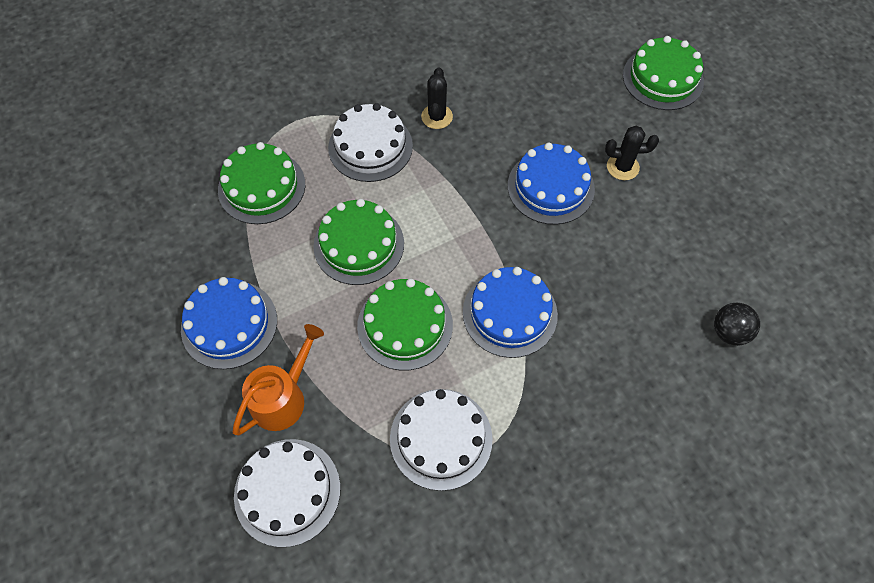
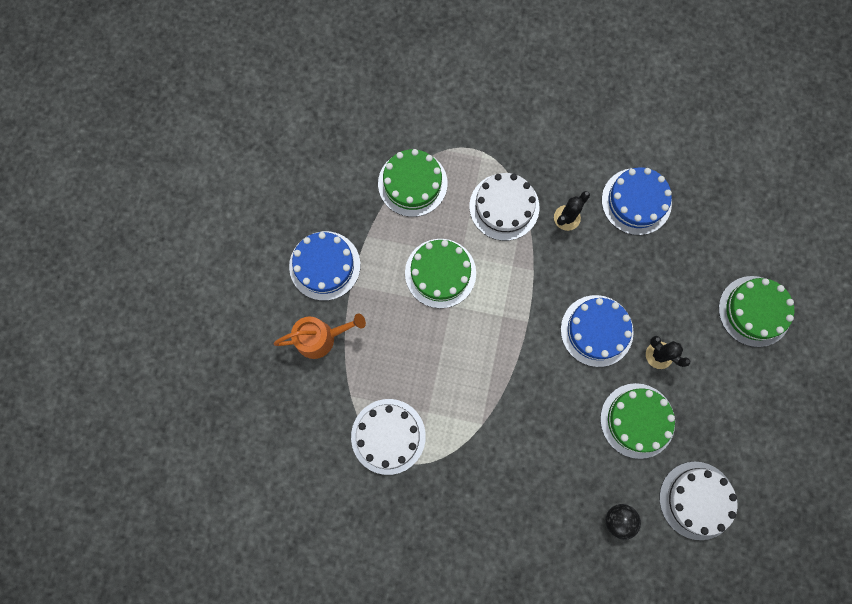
camera: 40 degrees right, 15 degrees up
(287, 491) = (282, 395): white cake -> white cake (697, 500)
(405, 325) = (424, 350): green cake -> green cake (637, 420)
(510, 313) = (493, 394): blue cake -> blue cake (636, 201)

